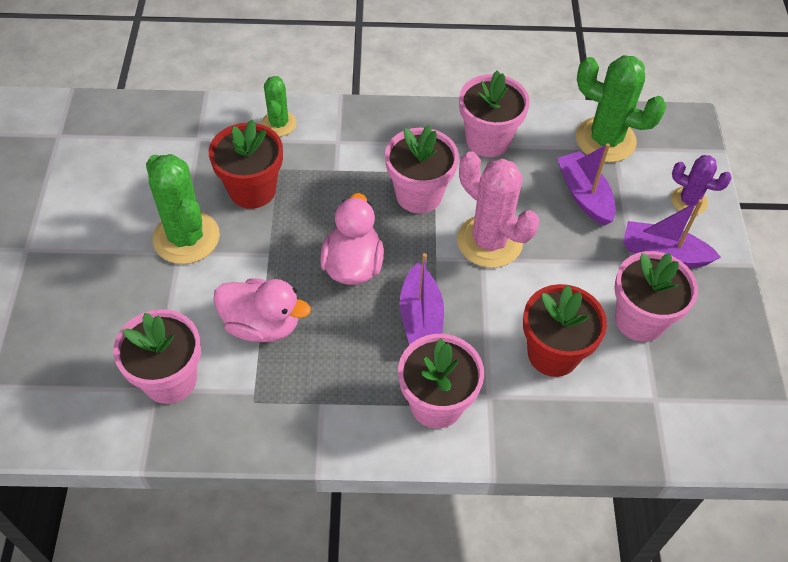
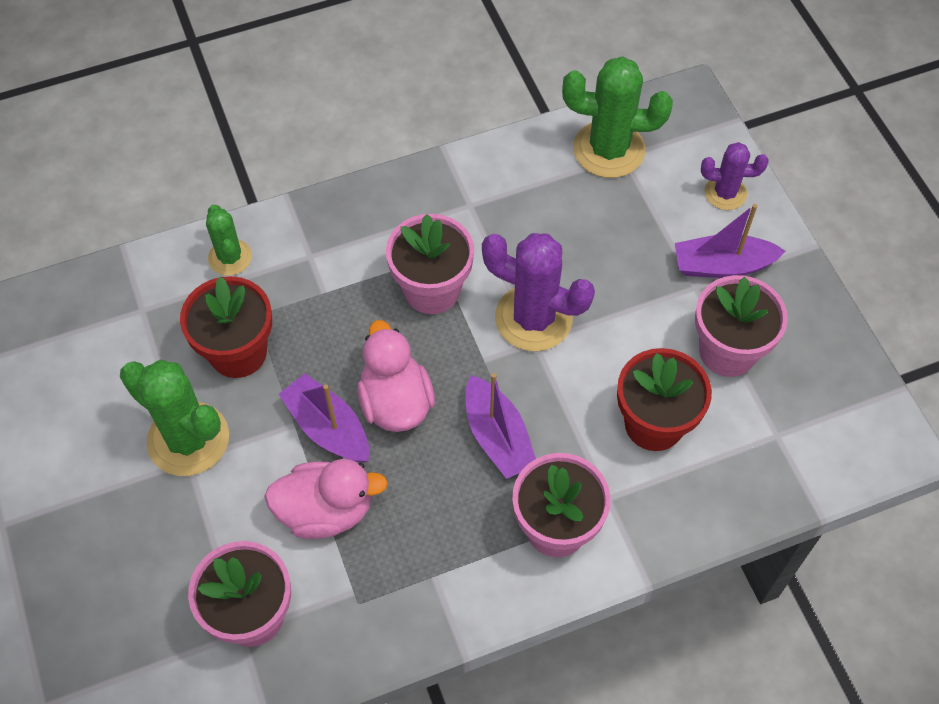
camera: 20 degrees left, 5 degrees up
(488, 140) = (480, 195): pink flower pot -> none
(489, 241) = (533, 318): pink cactus -> purple cactus
(584, 195) = (613, 225): purple boat -> purple boat (328, 428)

